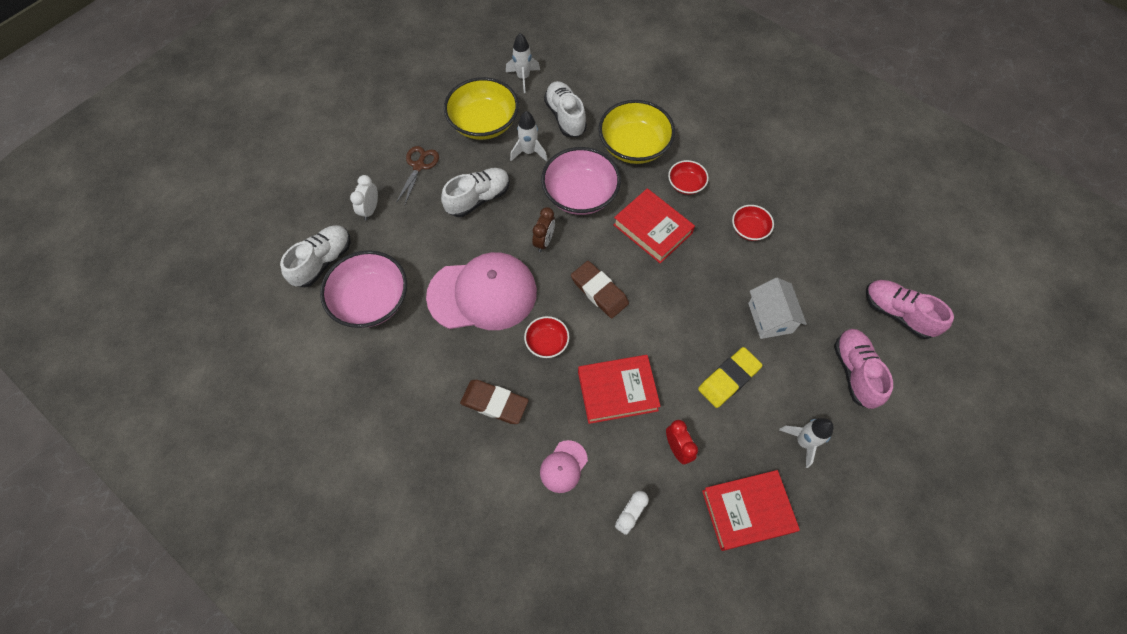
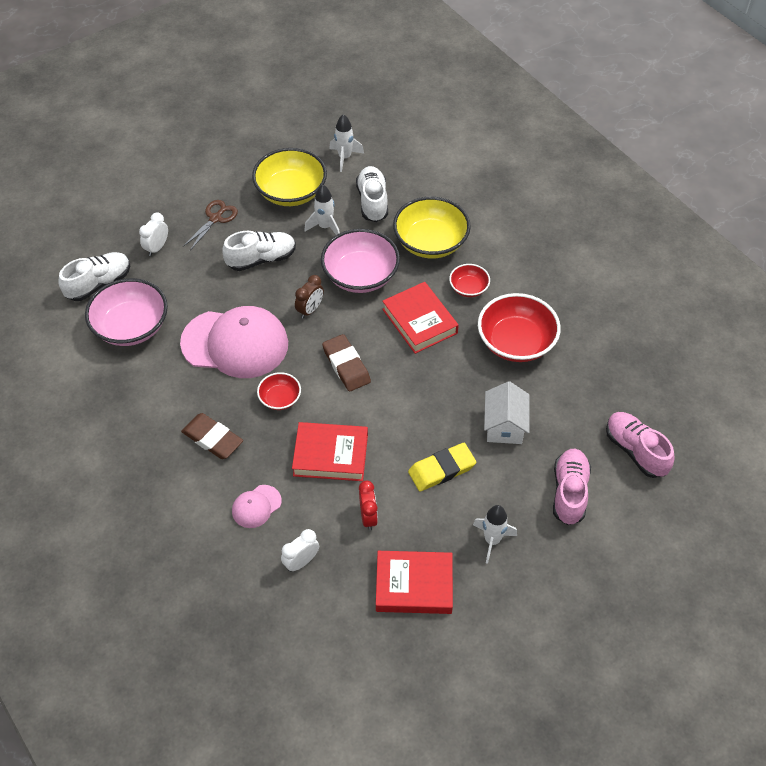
camera: 15 degrees right, 10 degrees down
(749, 229) = (516, 342): red bowl -> red bowl, size x1.93

